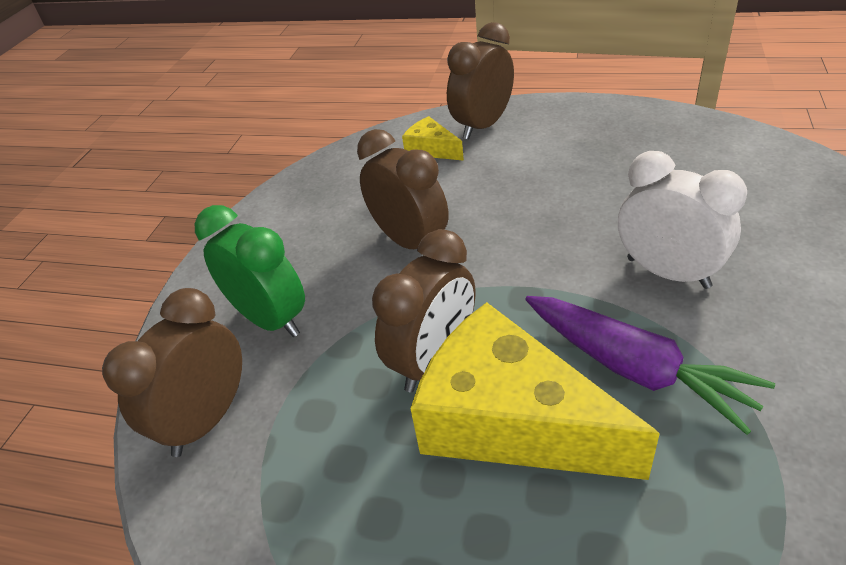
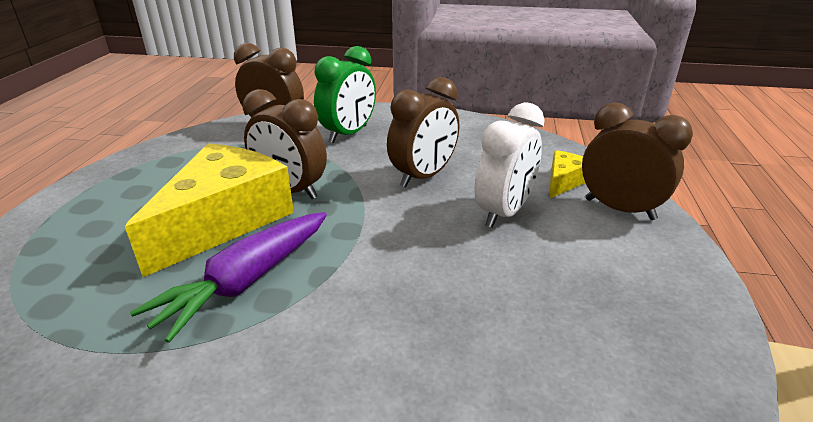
camera: 80 degrees right, 10 degrees down
(668, 272) = (362, 318): white clock -> white clock (504, 212)

